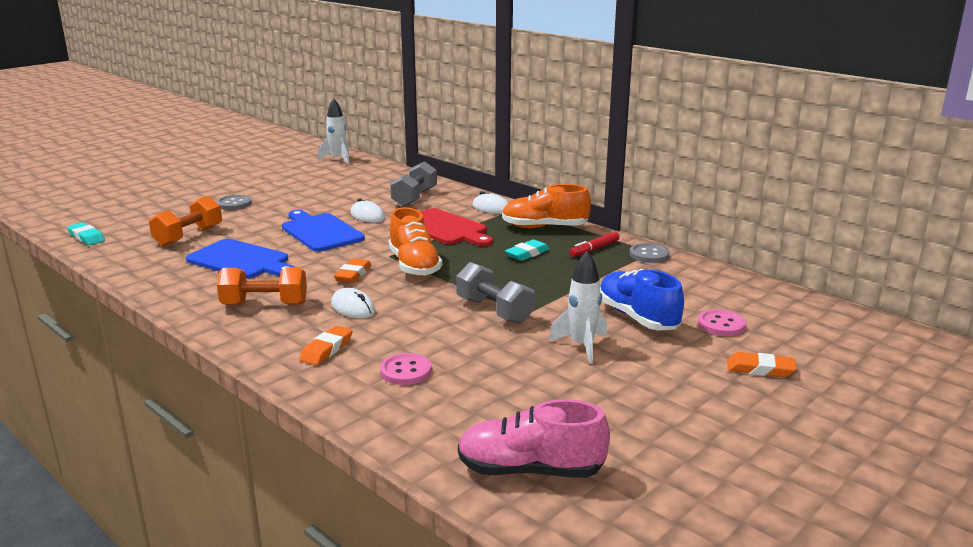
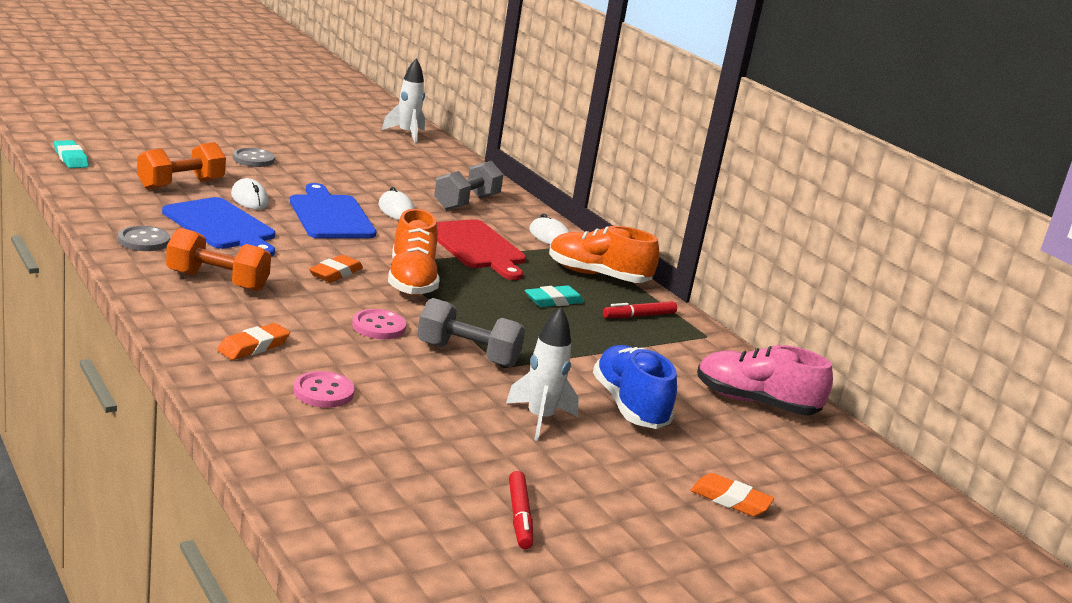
camera: 10 degrees right, 0 degrees up
(353, 308) = (311, 310): white mouse -> white mouse (249, 199)
(494, 311) = (467, 354): grey dumbbell -> grey dumbbell turned 45 degrees counterclockwise
(530, 470) = (386, 528): pink shoe -> pink shoe (755, 403)
(623, 429) = (519, 517): none -> red marker
(649, 255) = (701, 339): grey button -> grey button (144, 241)
(721, 325) = (724, 440): pink button -> pink button (379, 326)

